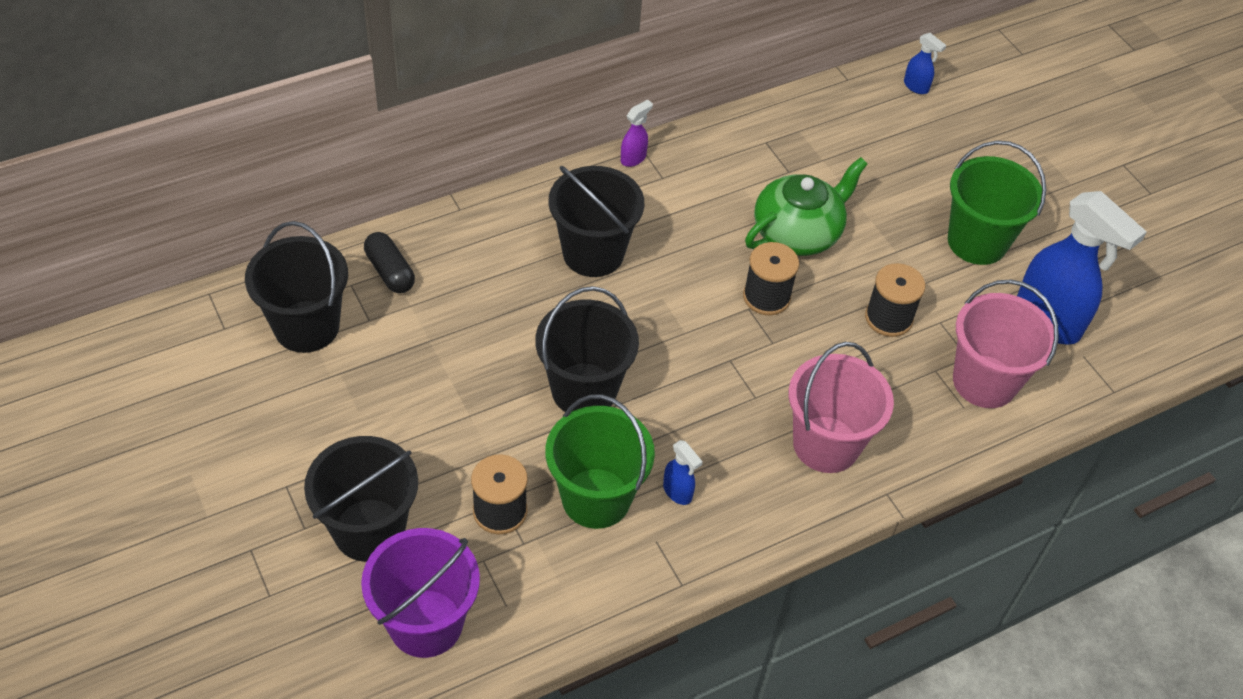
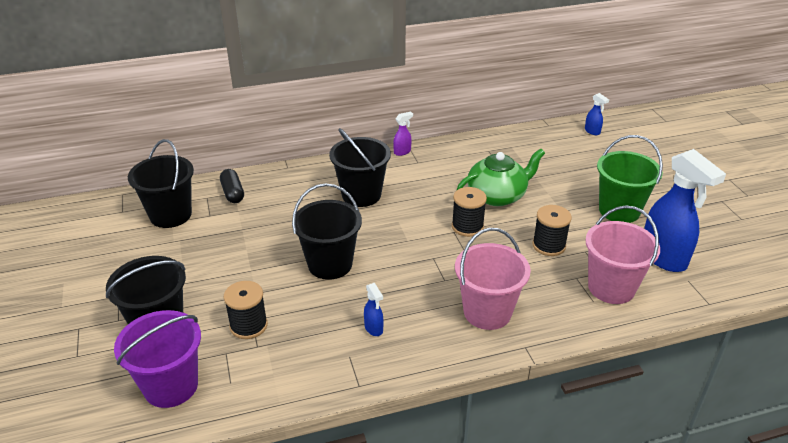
camera: 15 degrees right, 15 degrees down
(596, 498) = (316, 325): green bucket -> none

